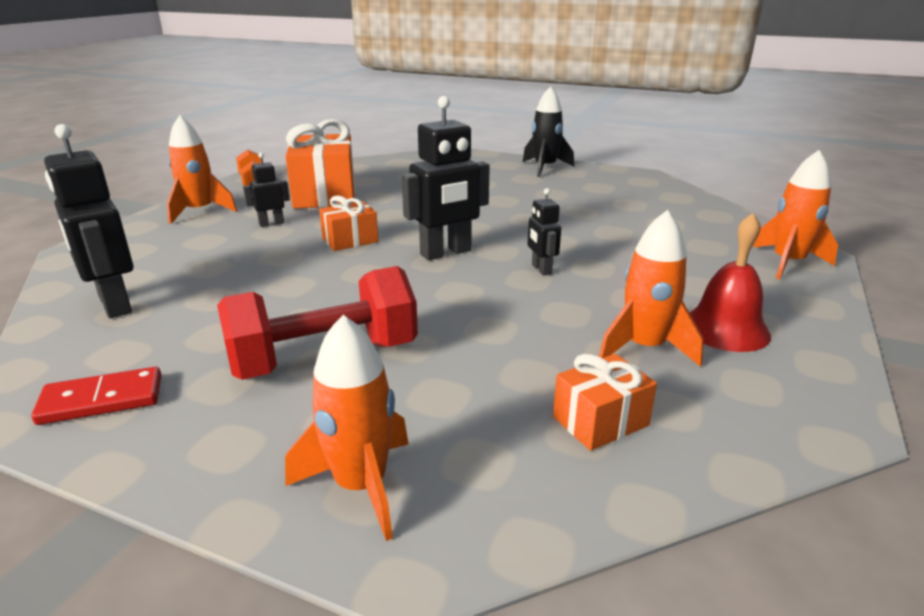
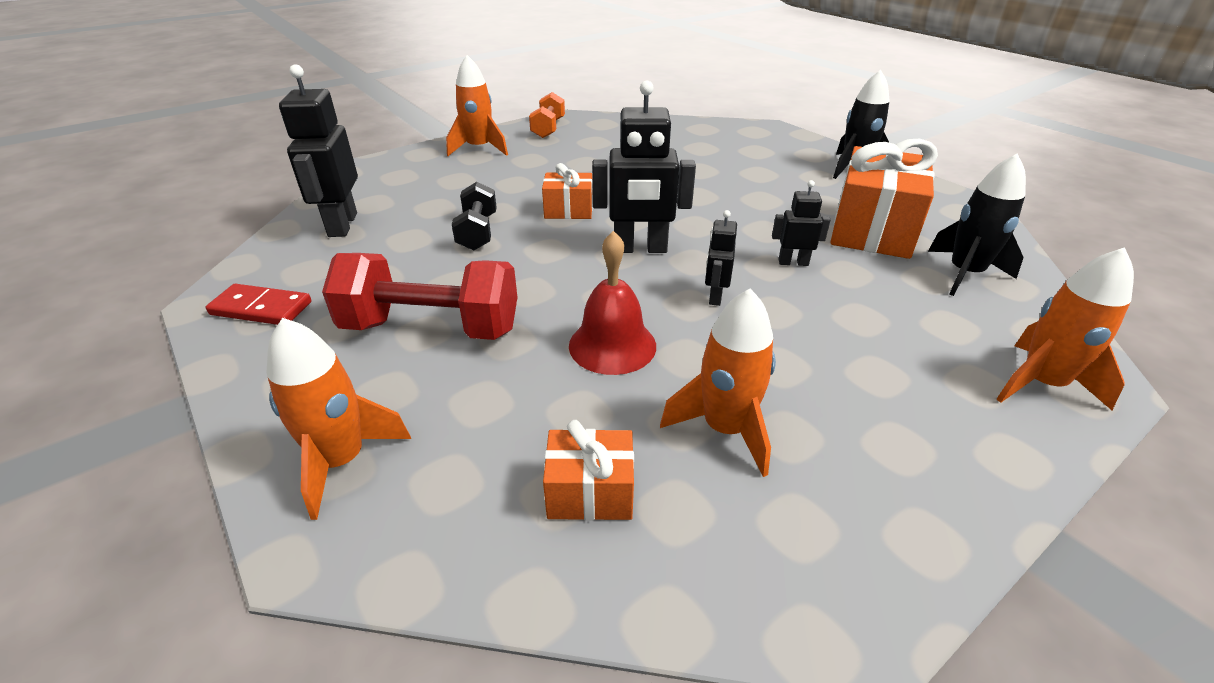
camera: 30 degrees right, 10 degrees up
(271, 223) = (522, 175): black robot -> black robot (793, 262)
(280, 275) = (477, 232): none -> black dumbbell
(325, 194) = (595, 153): orange gift -> orange gift (872, 230)
(683, 215) = (964, 274): none -> black rocket
(725, 329) = (847, 442): red bell -> red bell (612, 345)

